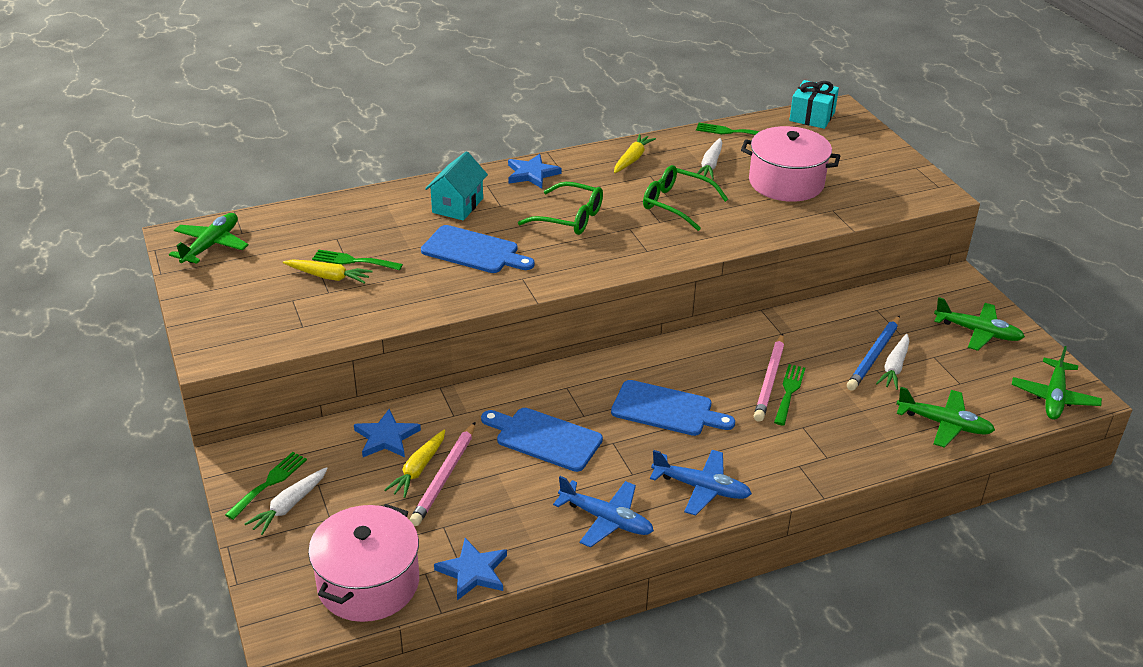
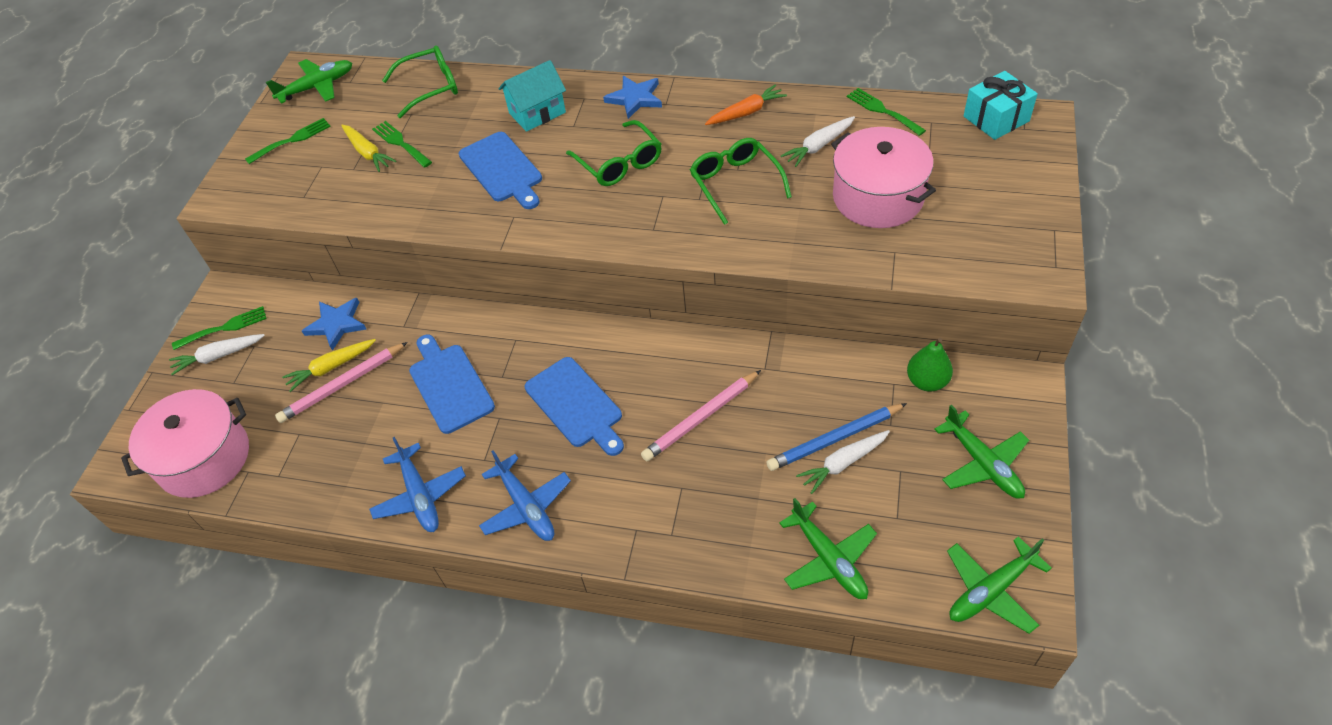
camera: 40 degrees right, 15 degrees up
(332, 215) = (430, 87): none -> green glasses
(473, 571) = (279, 490): blue star -> none
(632, 159) = (746, 112): yellow carrot -> orange carrot
(789, 392) = (706, 441): green fork -> green fork (292, 140)
(896, 300) = (927, 381): none -> green pear

